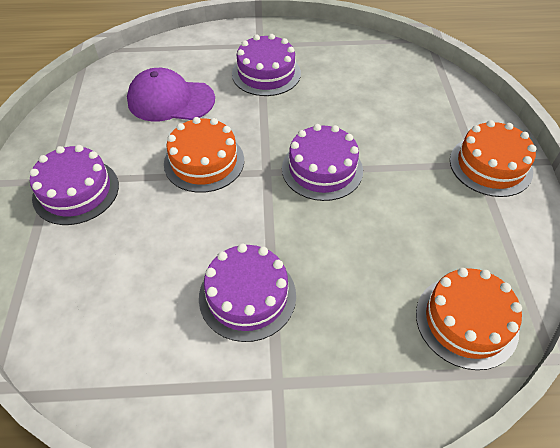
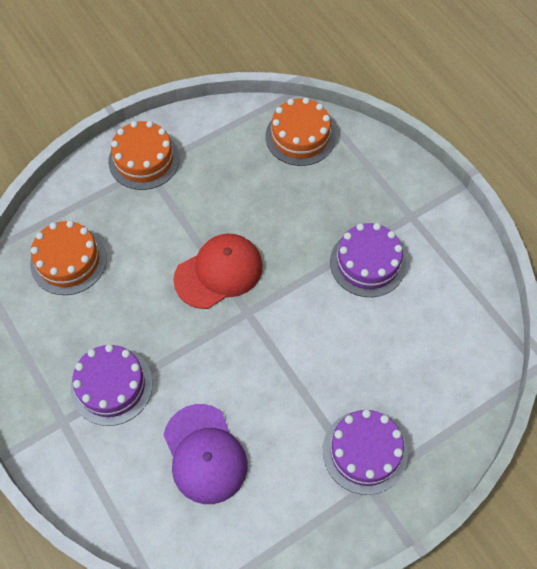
camera: 120 degrees left, 10 degrees up
(204, 161) = (266, 368): orange cake -> orange cake (68, 261)
(322, 169) = (219, 272): purple cake -> red cap

